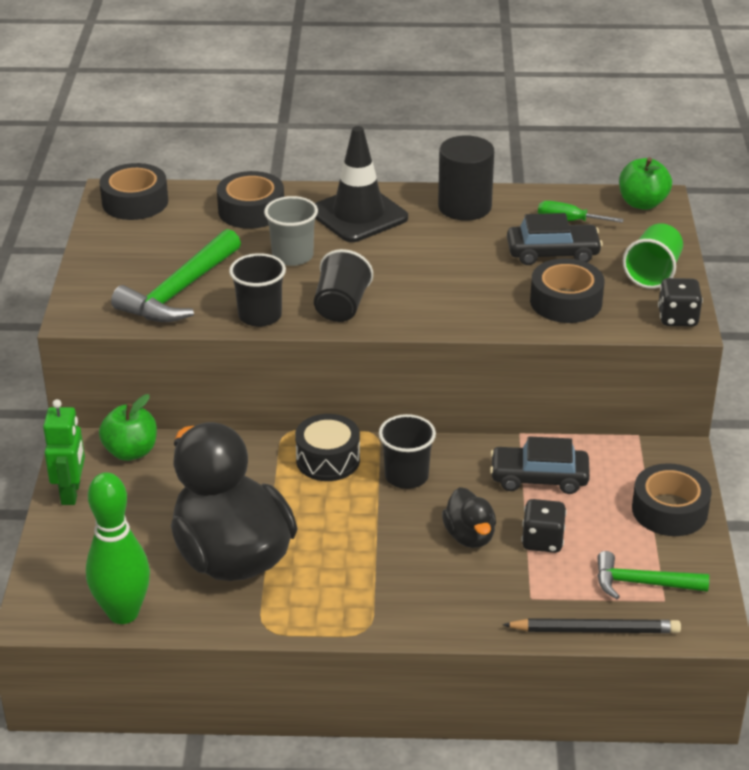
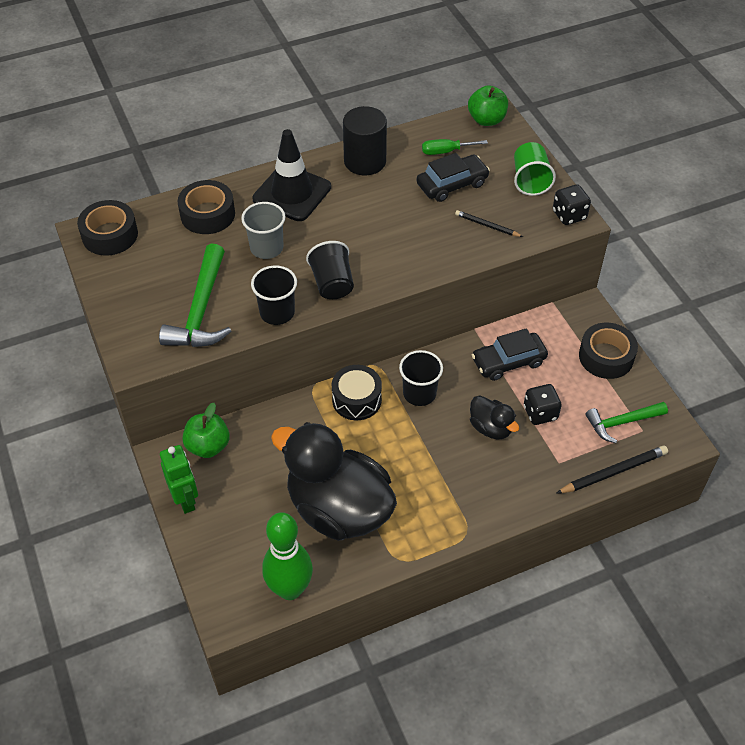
camera: 25 degrees left, 15 degrees up
(566, 301) = (487, 225): black tape -> black pencil

